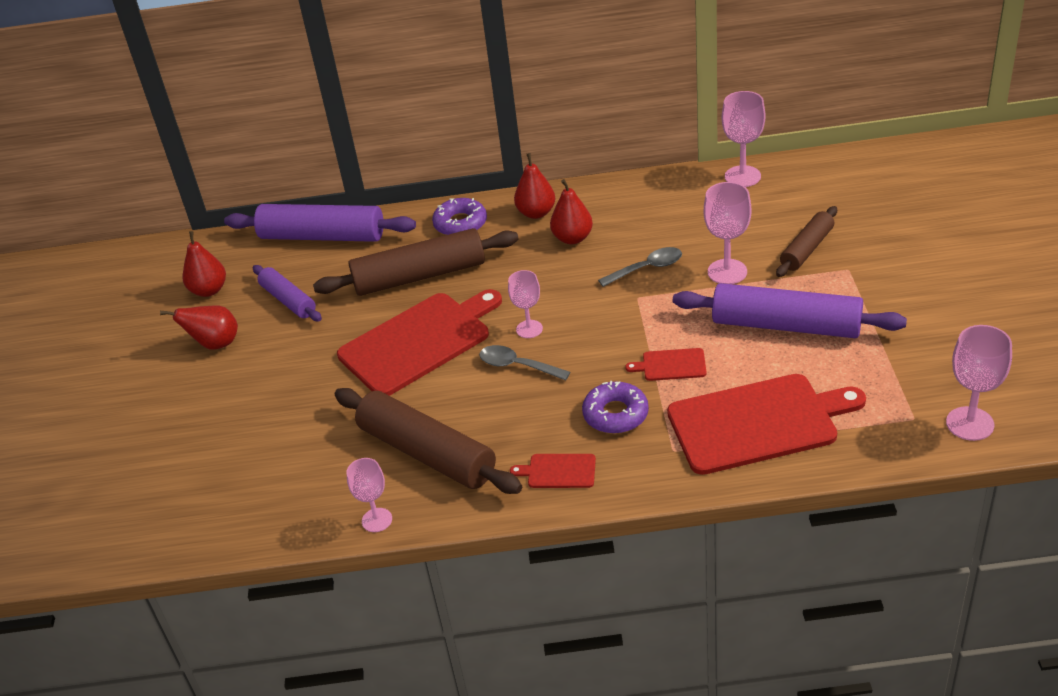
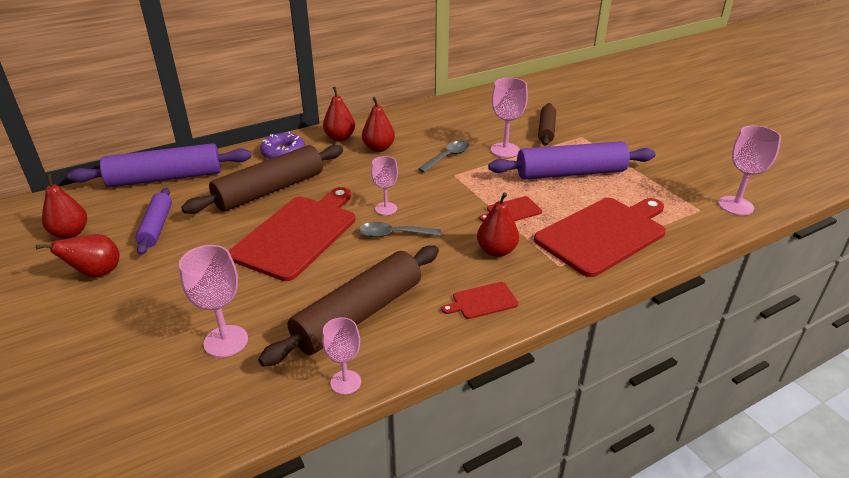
camera: 30 degrees left, 5 degrees down
(288, 300) = (156, 227): purple rolling pin -> purple rolling pin turned 60 degrees clockwise
(427, 453) = (358, 314): brown rolling pin -> brown rolling pin turned 60 degrees counterclockwise
(615, 414) = (496, 251): purple donut -> red pear
(742, 176) = (471, 99): pink goblet -> pink goblet (226, 341)

